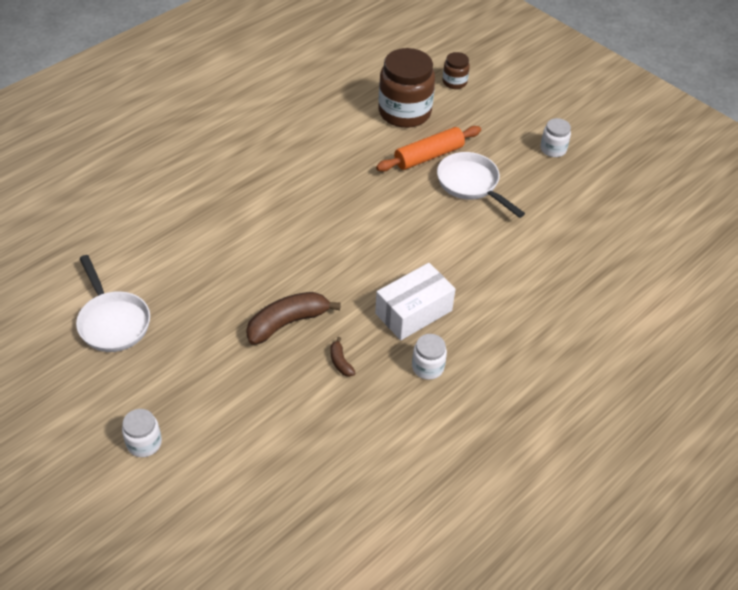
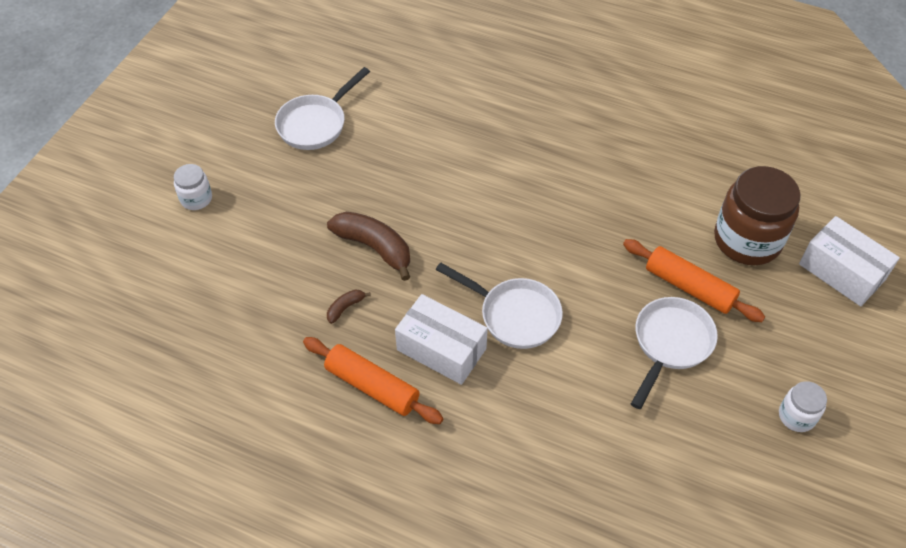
camera: 70 degrees right, 5 degrees up
(403, 257) = (514, 315): none -> white pan
(427, 367) = (372, 386): white jar -> orange rolling pin
(454, 82) = (841, 272): brown jar -> white box

